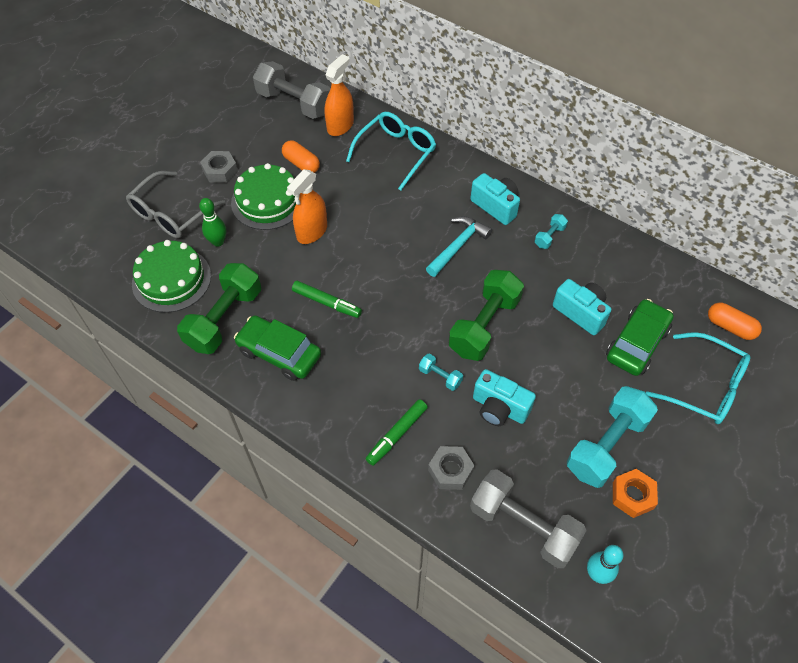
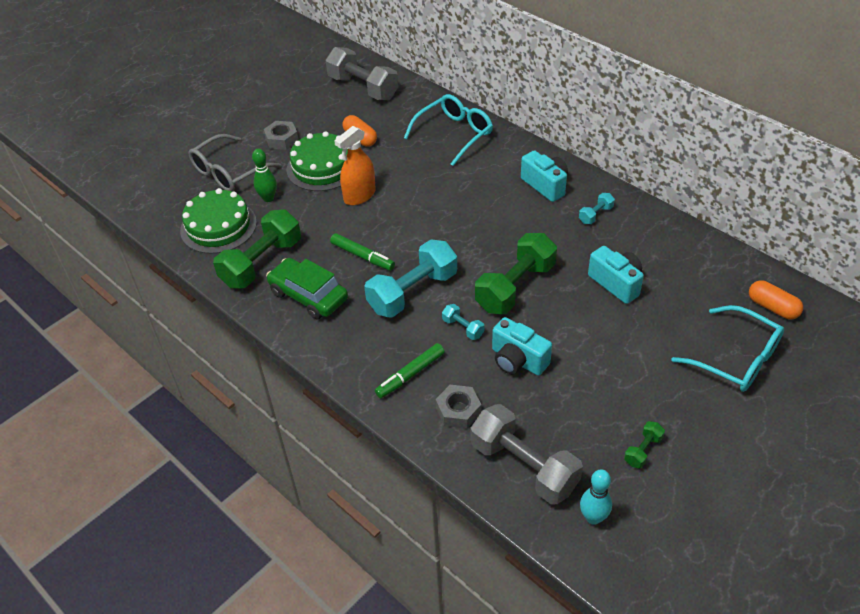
camera: 10 degrees right, 10 degrees down
(340, 126) = (404, 108): orange spray bottle -> none
(458, 246) = (501, 216): turquoise hammer -> none
(606, 445) = (623, 402): turquoise dumbbell -> turquoise dumbbell (412, 292)
(632, 495) = (643, 450): orange nut -> green dumbbell
(637, 343) = (670, 315): green car -> none

